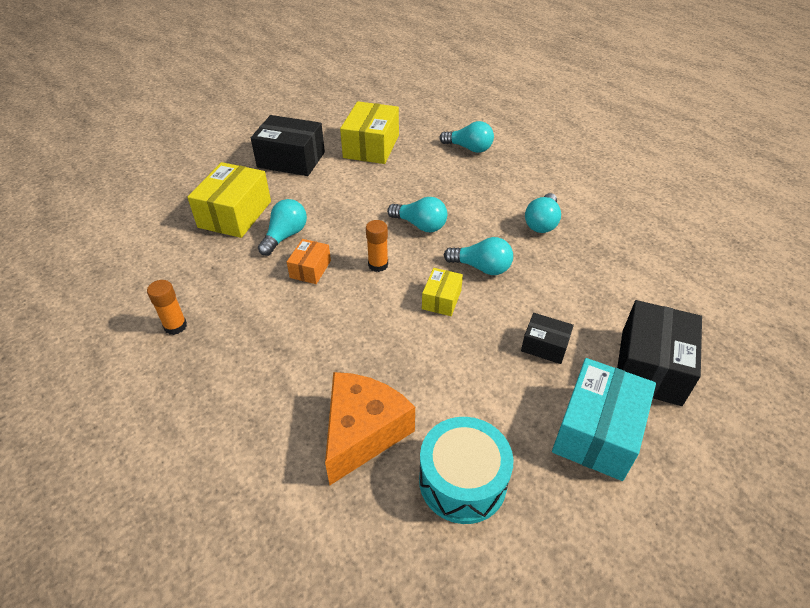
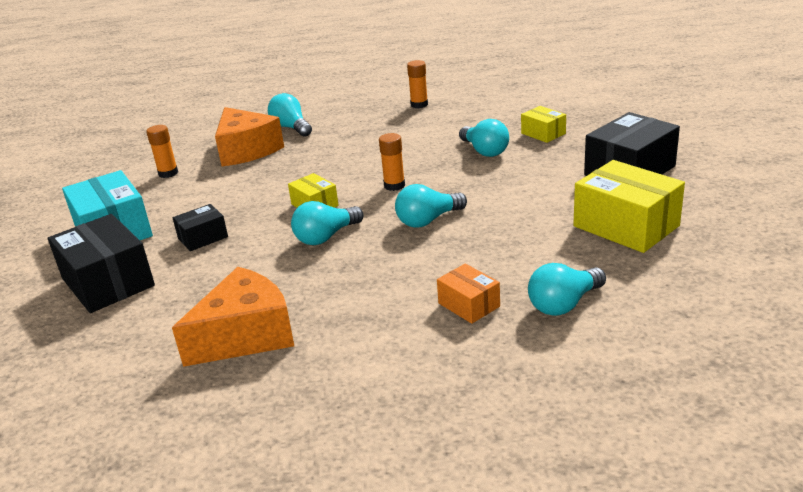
camera: 125 degrees right, 15 degrees down
(235, 214) = (543, 133): yellow box -> yellow box, size x0.53
(310, 269) = (425, 156): orange box -> orange box (469, 305)
(462, 481) = (168, 173): turquoise drum -> orange glue stick
(542, 223) = (344, 302): turquoise light bulb -> turquoise light bulb (291, 128)
(611, 248) = (246, 335): none -> orange cheese

